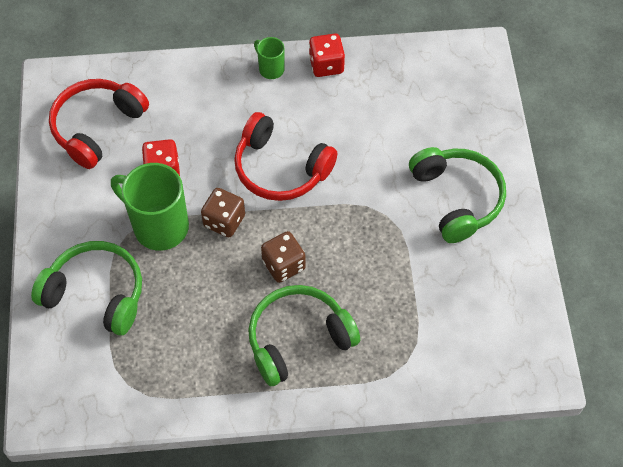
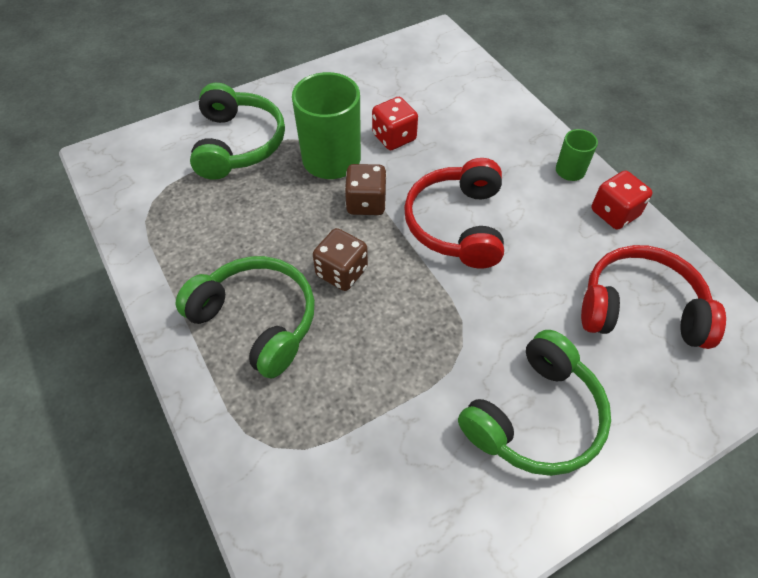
camera: 65 degrees right, 5 degrees down
(97, 127) = (410, 79): red headphones -> red headphones (640, 309)

